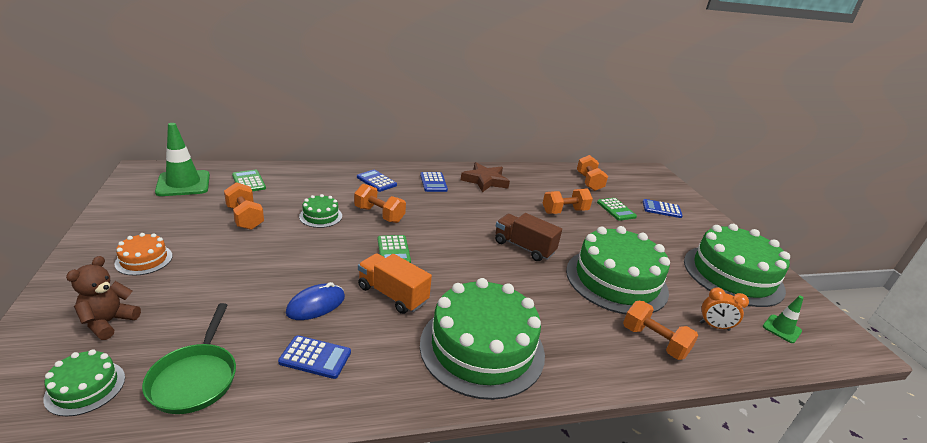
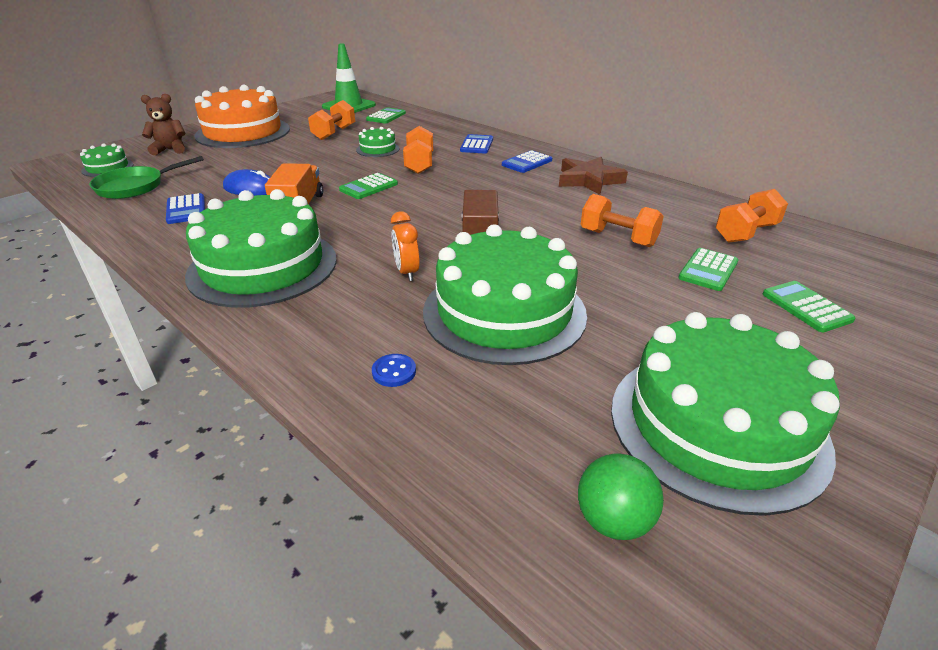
camera: 60 degrees right, 5 degrees up
(144, 260) = (243, 132): orange cake -> orange cake, size x2.26
(654, 342) = (394, 372): orange dumbbell -> blue button
(661, 209) = (806, 307): blue calculator -> green calculator
(714, 326) = (506, 425): orange clock -> orange clock (407, 272)
(781, 329) = (613, 520): green traffic cone -> green ball

